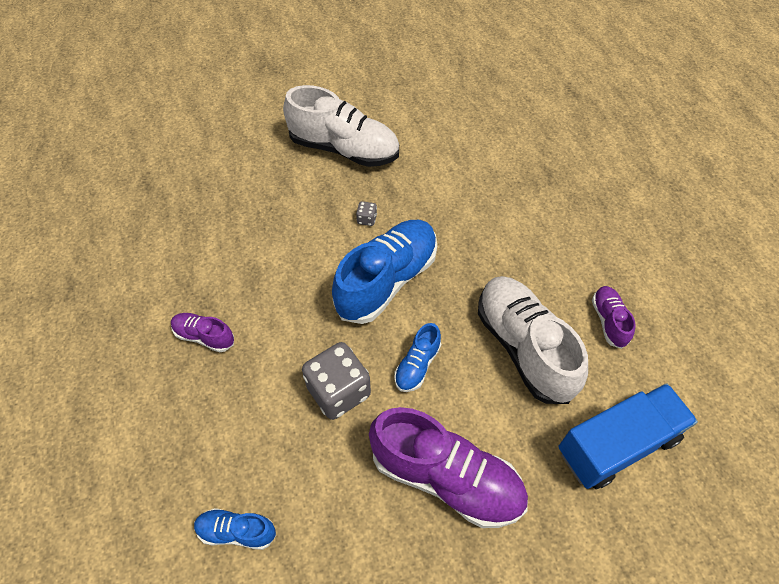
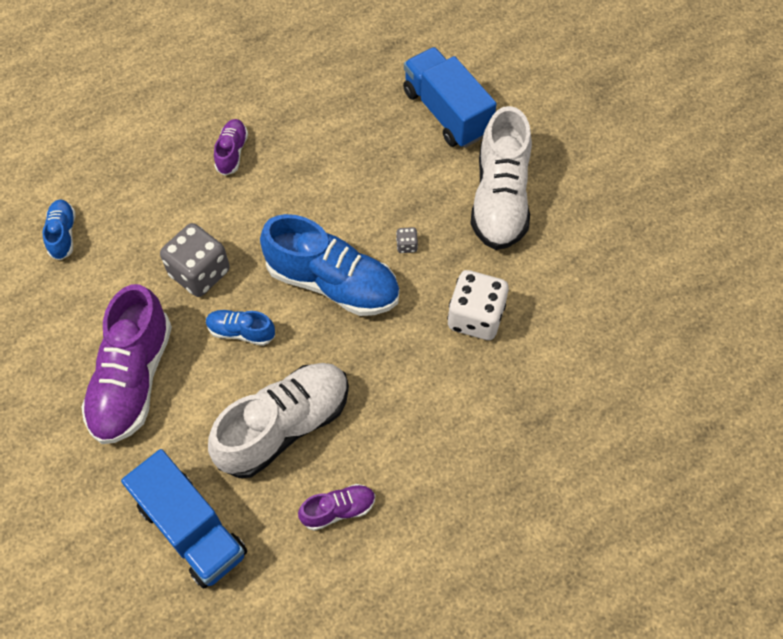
camera: 75 degrees right, 5 degrees up
(241, 162) = (446, 112): none -> blue truck
(450, 190) = (475, 317): none -> white dice

